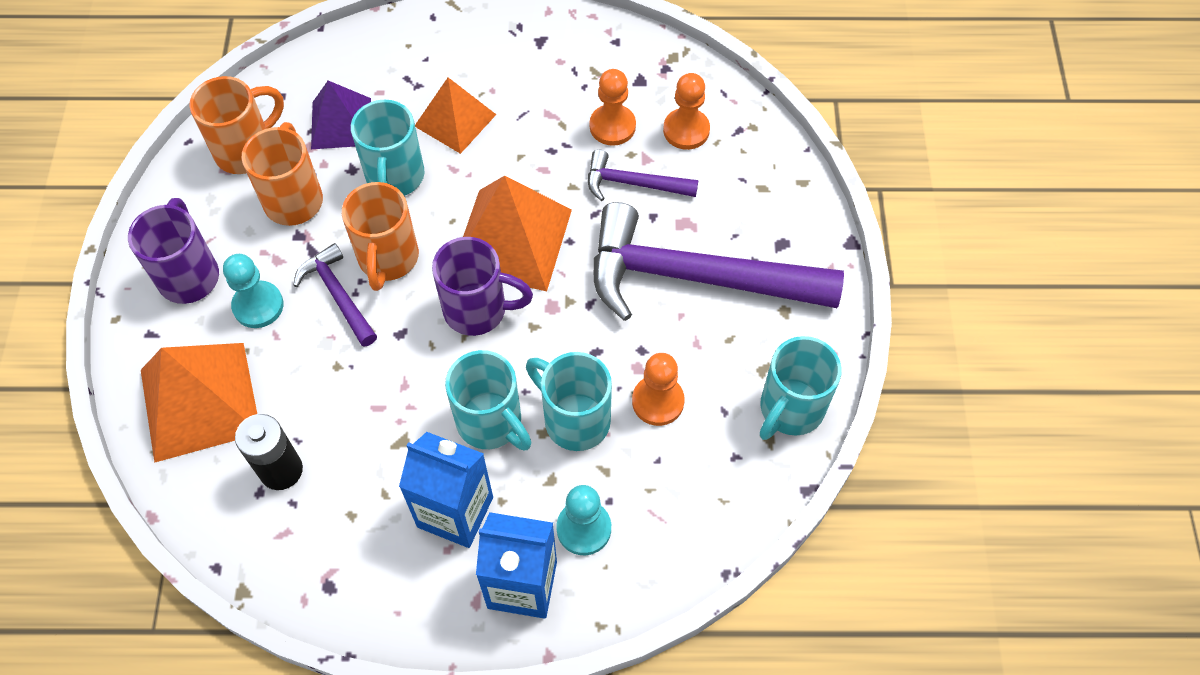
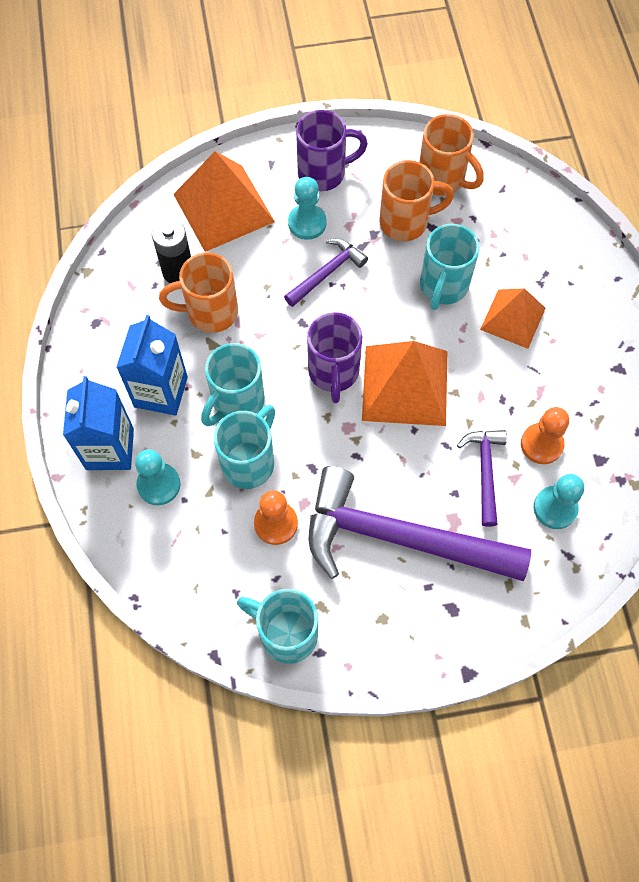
camera: 80 degrees right, 5 degrees up
(341, 123) = (486, 237): purple pyramid -> none
(388, 259) = (366, 299): orange mug -> orange mug (210, 312)
(395, 178) = (443, 287): turquoise mug -> turquoise mug turned 60 degrees counterclockwise
(686, 130) = (555, 508): orange pawn -> turquoise pawn
(696, 277) = (400, 538): purple hammer -> purple hammer turned 75 degrees counterclockwise

